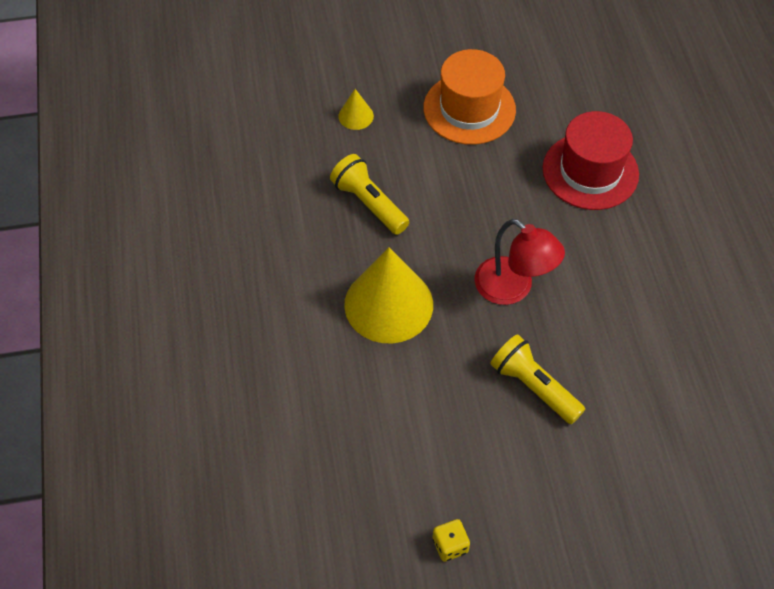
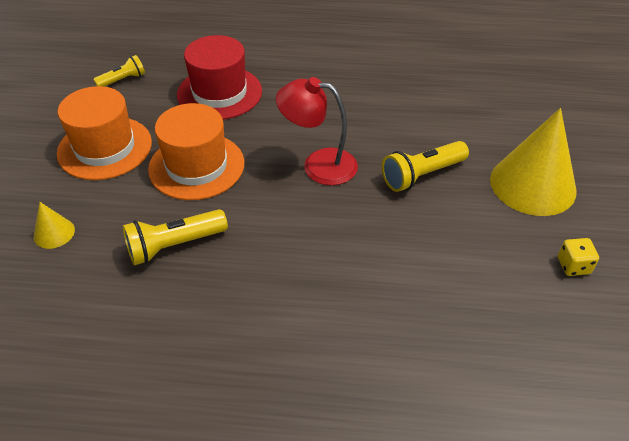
camera: 75 degrees left, 10 degrees down
(388, 304) = (304, 255): yellow cone -> yellow cone (532, 184)
(472, 187) = (196, 166): none -> orange hat
(513, 288) = (318, 165): red lamp -> red lamp turned 135 degrees counterclockwise
(574, 84) = (123, 80): none -> yellow flashlight

